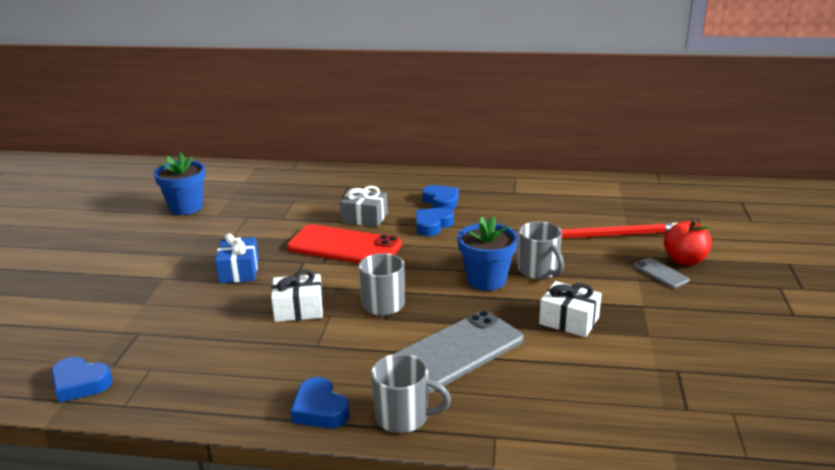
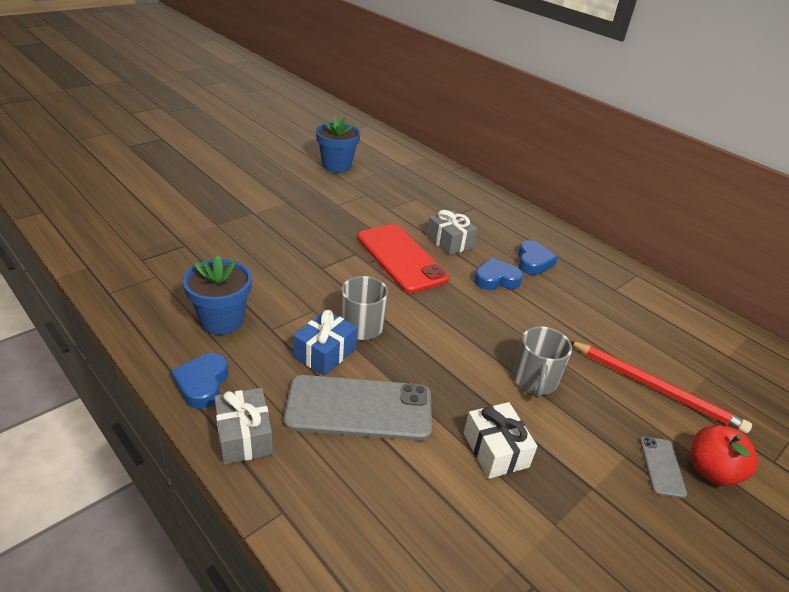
camera: 35 degrees right, 10 degrees up
(80, 383) = (109, 261): blue heart -> none
(239, 271) = (303, 235): blue gift -> blue gift (325, 353)
(299, 309) = (299, 291): white gift -> none
(404, 417) = (244, 436): grey mug -> grey gift
(486, 280) = (474, 359): blue flower pot -> blue flower pot (222, 320)

